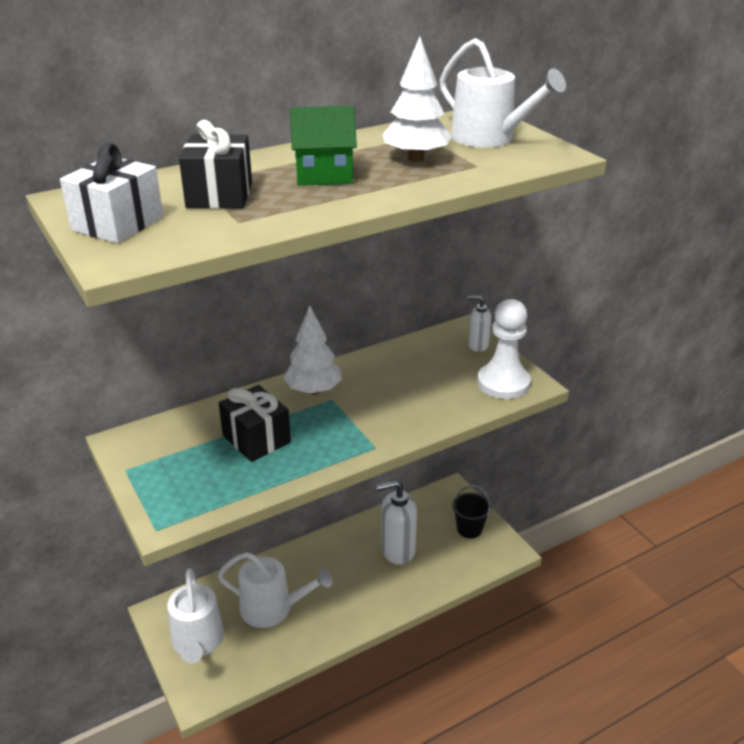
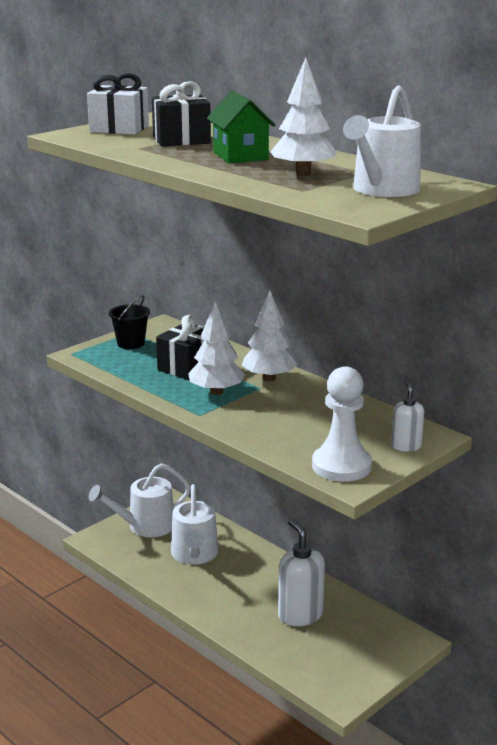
camera: 75 degrees right, 10 degrees down
(328, 428) = (216, 392): none -> white tree
(469, 529) = (359, 662): black bucket -> black bucket (131, 343)

